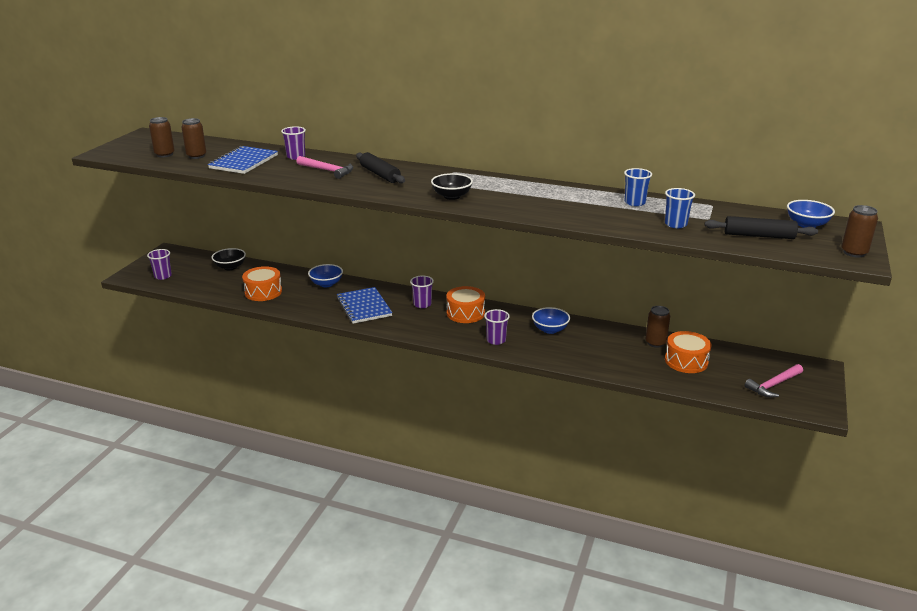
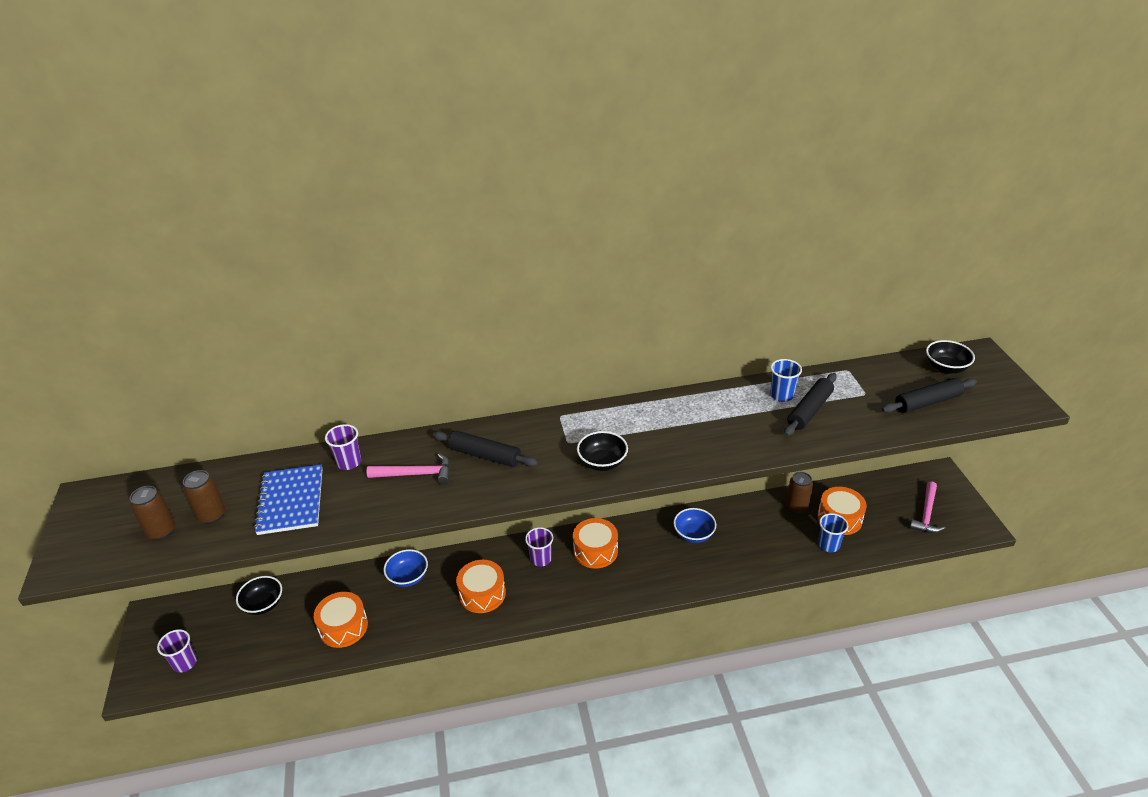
camera: 30 degrees left, 10 degrees up
(364, 307) = (482, 594): blue notebook -> orange drum
(496, 340) = (657, 576): purple cup -> none
(646, 214) = (809, 410): none -> black rolling pin
(675, 224) = (848, 415): blue cup -> blue cup (828, 545)
(807, 225) = (946, 368): blue bowl -> black bowl
(854, 253) = (1015, 394): brown can -> none

